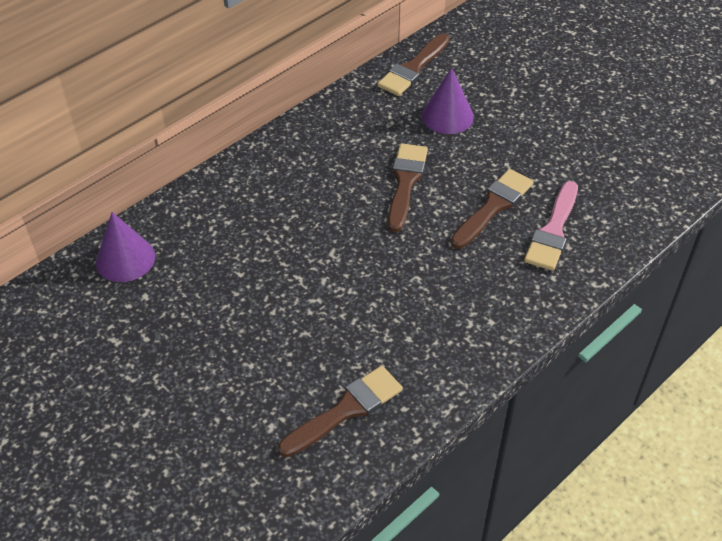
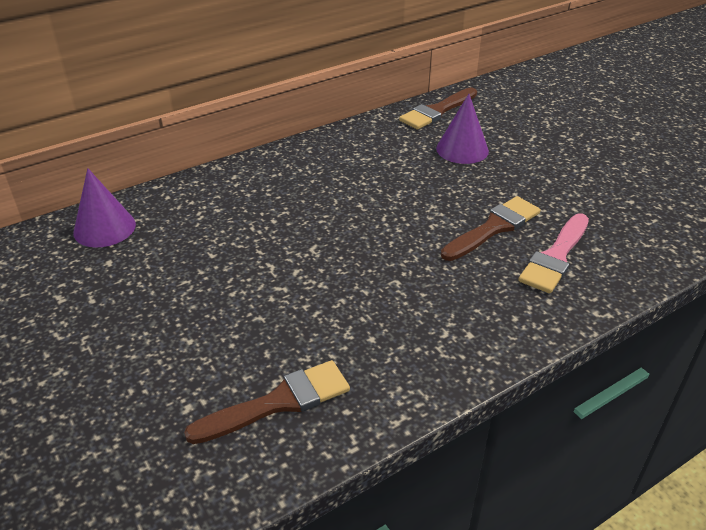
camera: 10 degrees right, 10 degrees down
(405, 182) = (406, 197): brown brush -> none

